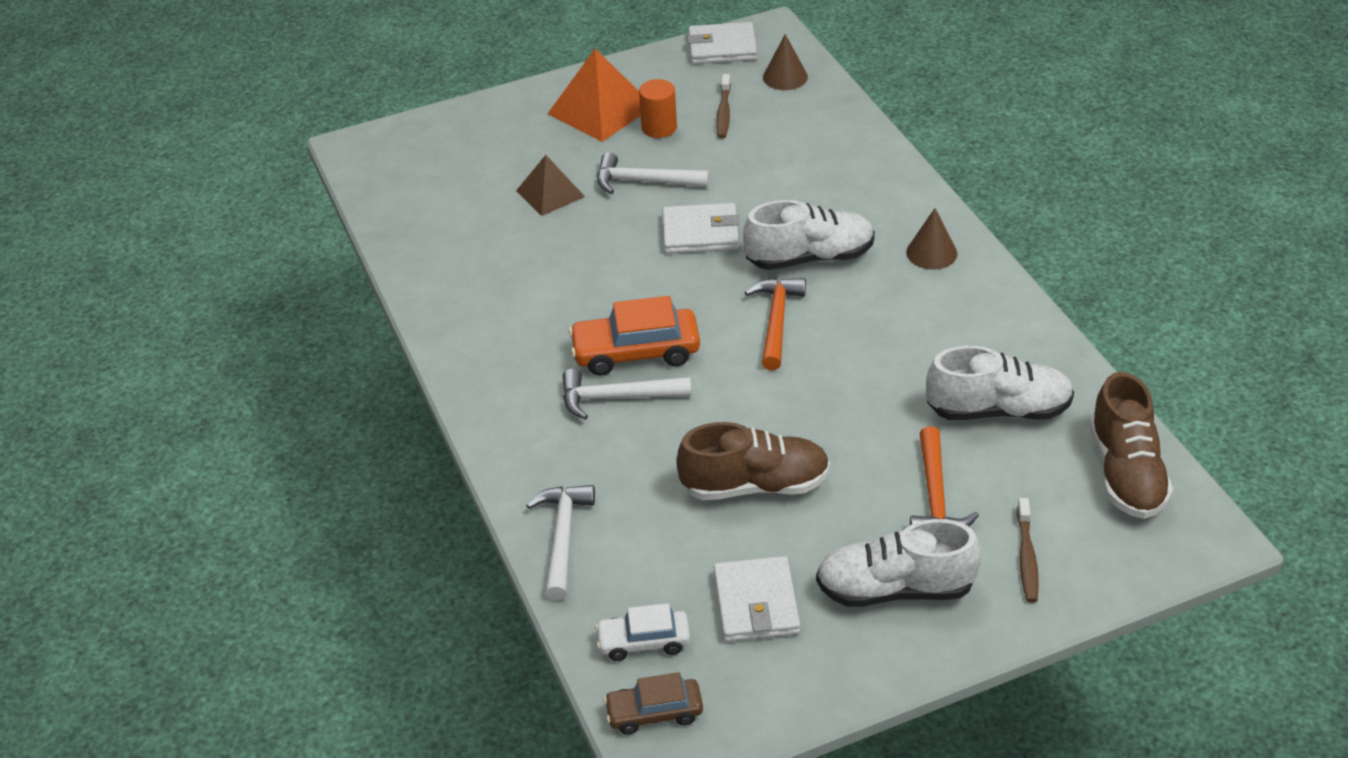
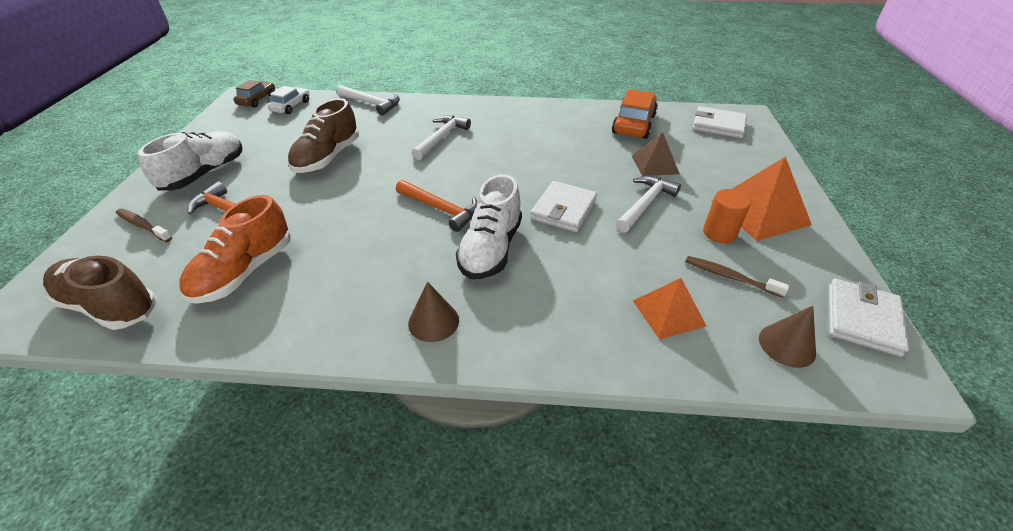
camera: 115 degrees right, 0 degrees up
(636, 352) = (470, 153): orange car -> orange car (633, 124)
(756, 603) = (264, 135): white wallet -> white wallet (718, 125)
(800, 135) = (668, 313): none -> orange pyramid
(998, 410) = (244, 271): white shoe -> orange shoe

